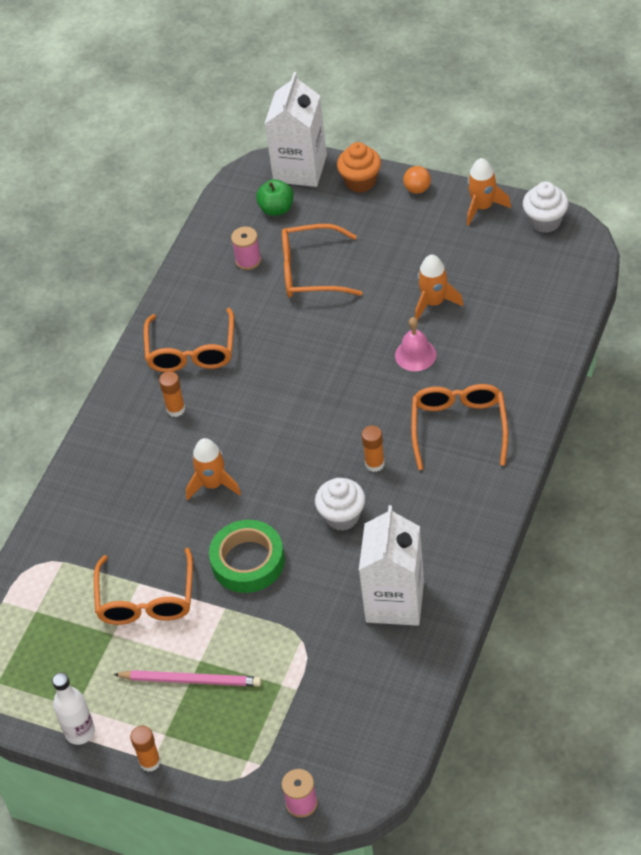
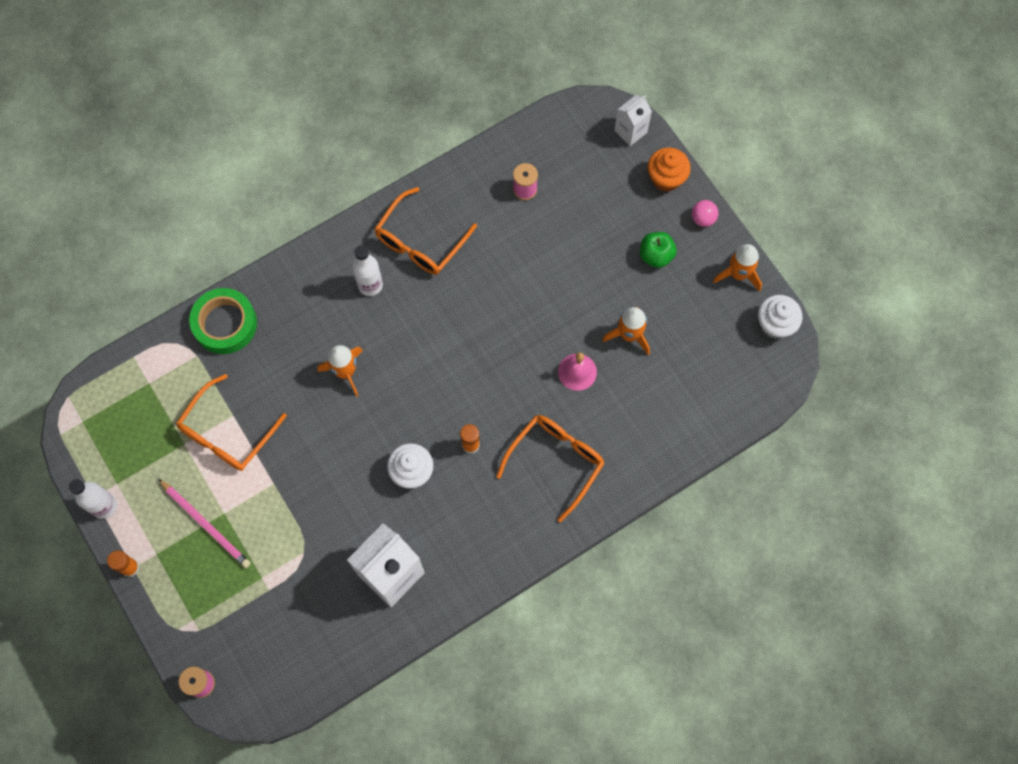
camera: 30 degrees right, 20 degrees up
(176, 409) = (370, 285): orange glue stick -> white bottle
(248, 561) = (318, 457): green tape -> green tape (225, 324)
(276, 209) = (583, 157): green apple -> green apple (656, 255)
(300, 168) = (630, 131): white carton -> white carton, size x0.55
(311, 271) = (562, 235): orange glasses -> none
(417, 189) = (703, 219): orange ball -> pink ball

